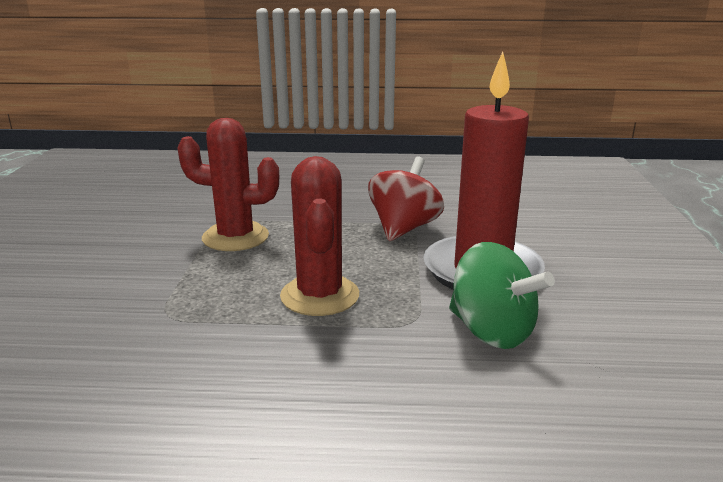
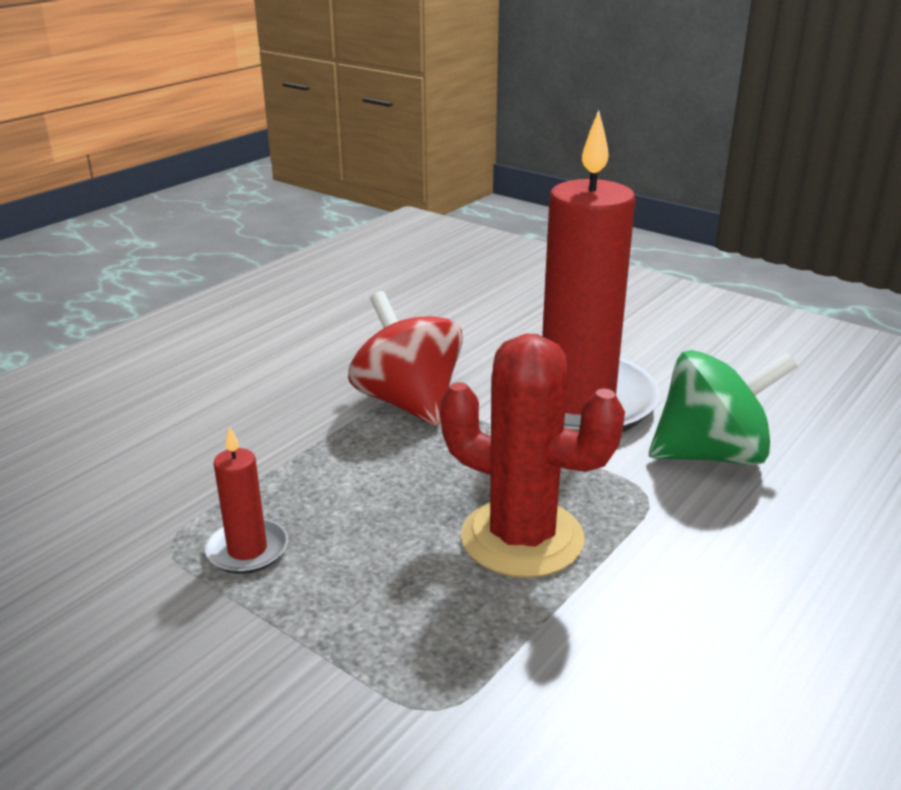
camera: 55 degrees left, 5 degrees up
(235, 237) = (247, 550): red cactus -> red candle

